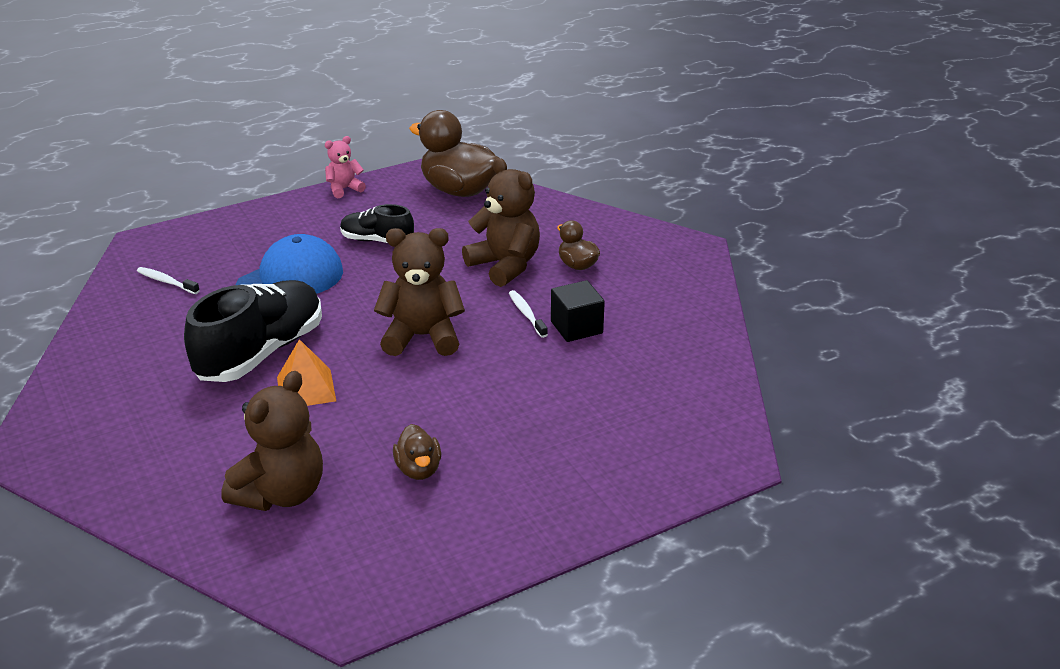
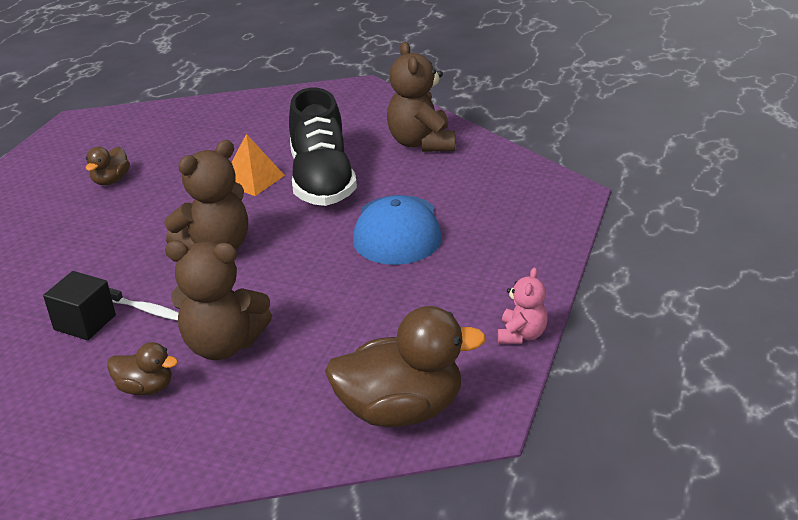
camera: 140 degrees right, 0 degrees up
(166, 282) = (484, 181): white toothbrush -> none
(281, 493) = (183, 136): brown teddy bear -> brown teddy bear (421, 143)
(377, 240) = (386, 300): black shoe -> none
(418, 469) = (111, 180): brown duck -> brown duck turned 105 degrees counterclockwise

